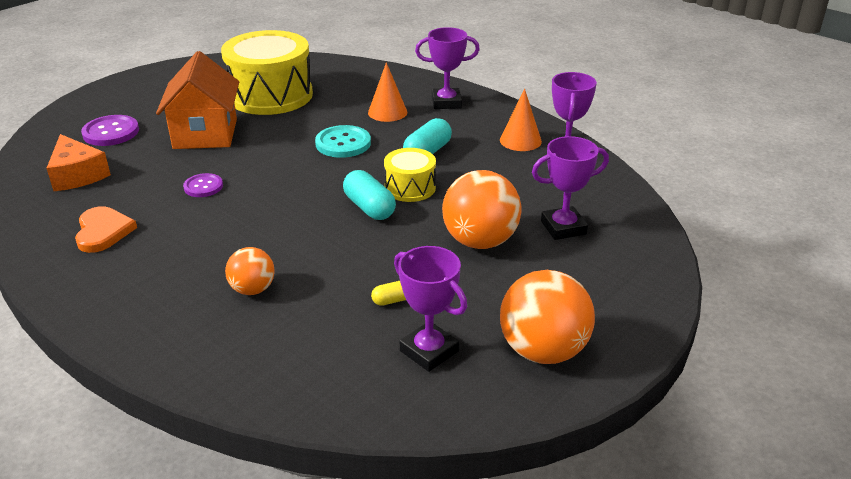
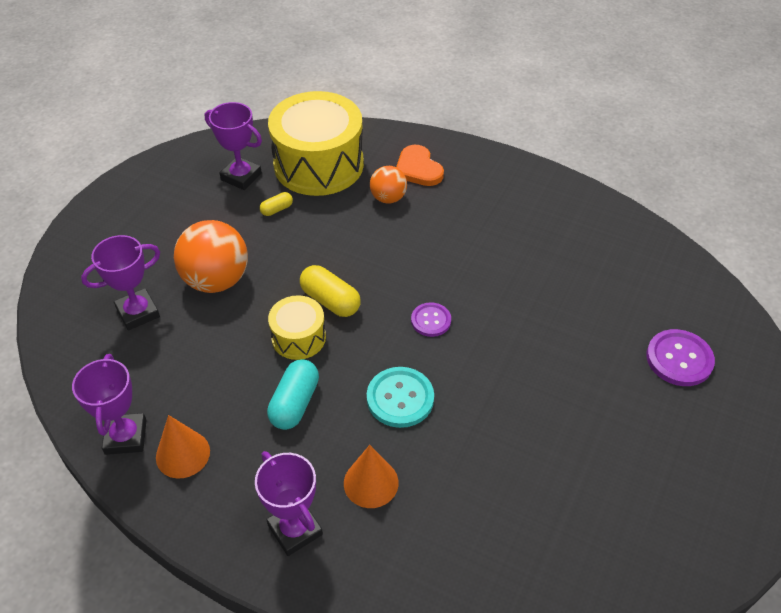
camera: 165 degrees right, 15 degrees up
(77, 175) = (642, 286): orange cheese -> none
(103, 231) = (549, 226): orange heart -> orange heart (418, 169)
(203, 186) = (507, 295): purple button -> purple button (431, 320)
(205, 134) = (571, 380): orange house -> none
(270, 95) = (551, 489): yellow drum -> yellow drum (318, 164)
(369, 208) = (330, 301): turquoise capsule -> yellow capsule
(446, 102) = (295, 529): purple trophy -> purple trophy turned 75 degrees clockwise
(543, 351) = (161, 191): orange ball -> none

